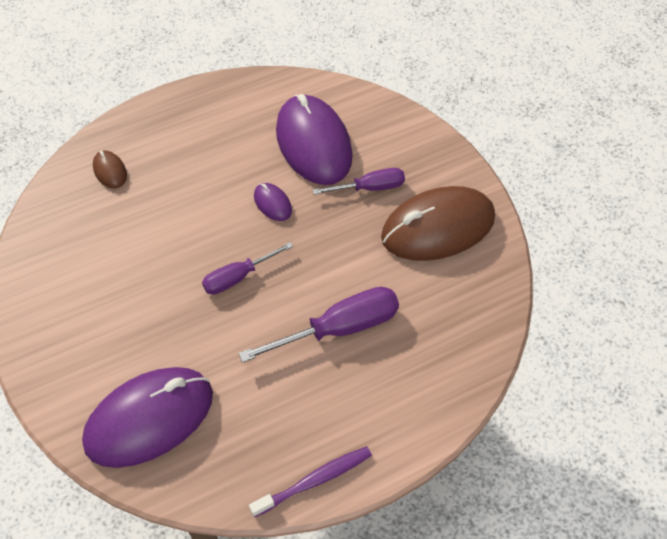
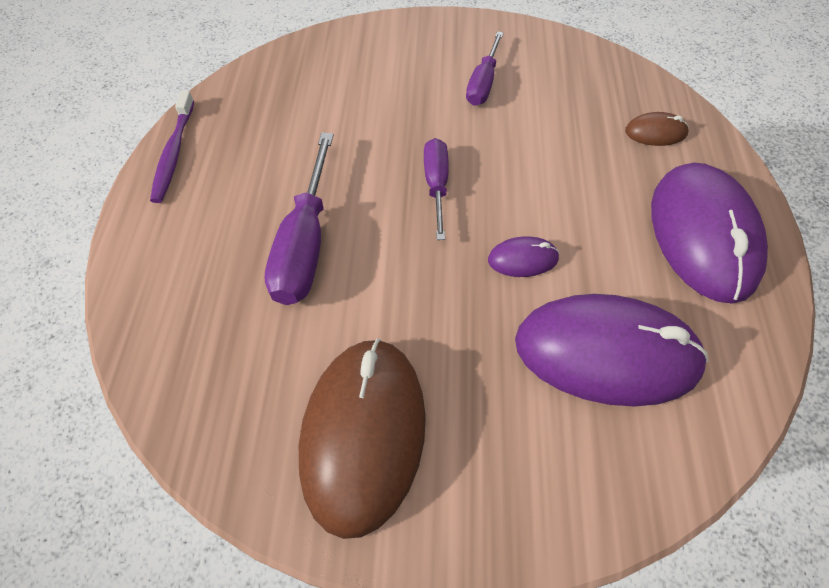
camera: 120 degrees right, 0 degrees up
(149, 418) = (332, 73): purple mouse -> purple mouse (703, 235)
(370, 187) = (485, 385): purple screwdriver -> purple screwdriver (483, 84)

